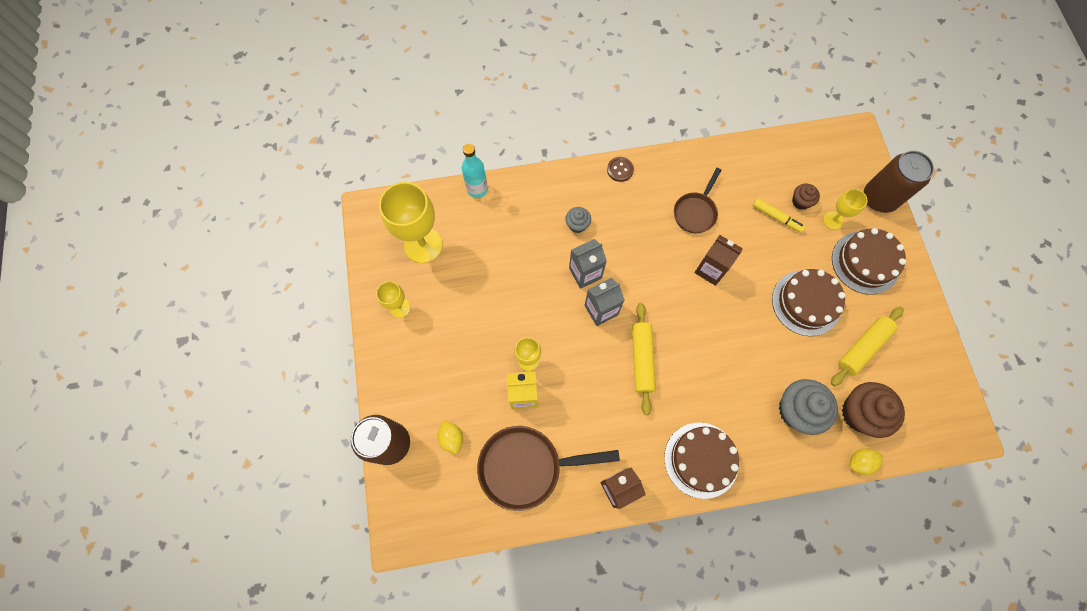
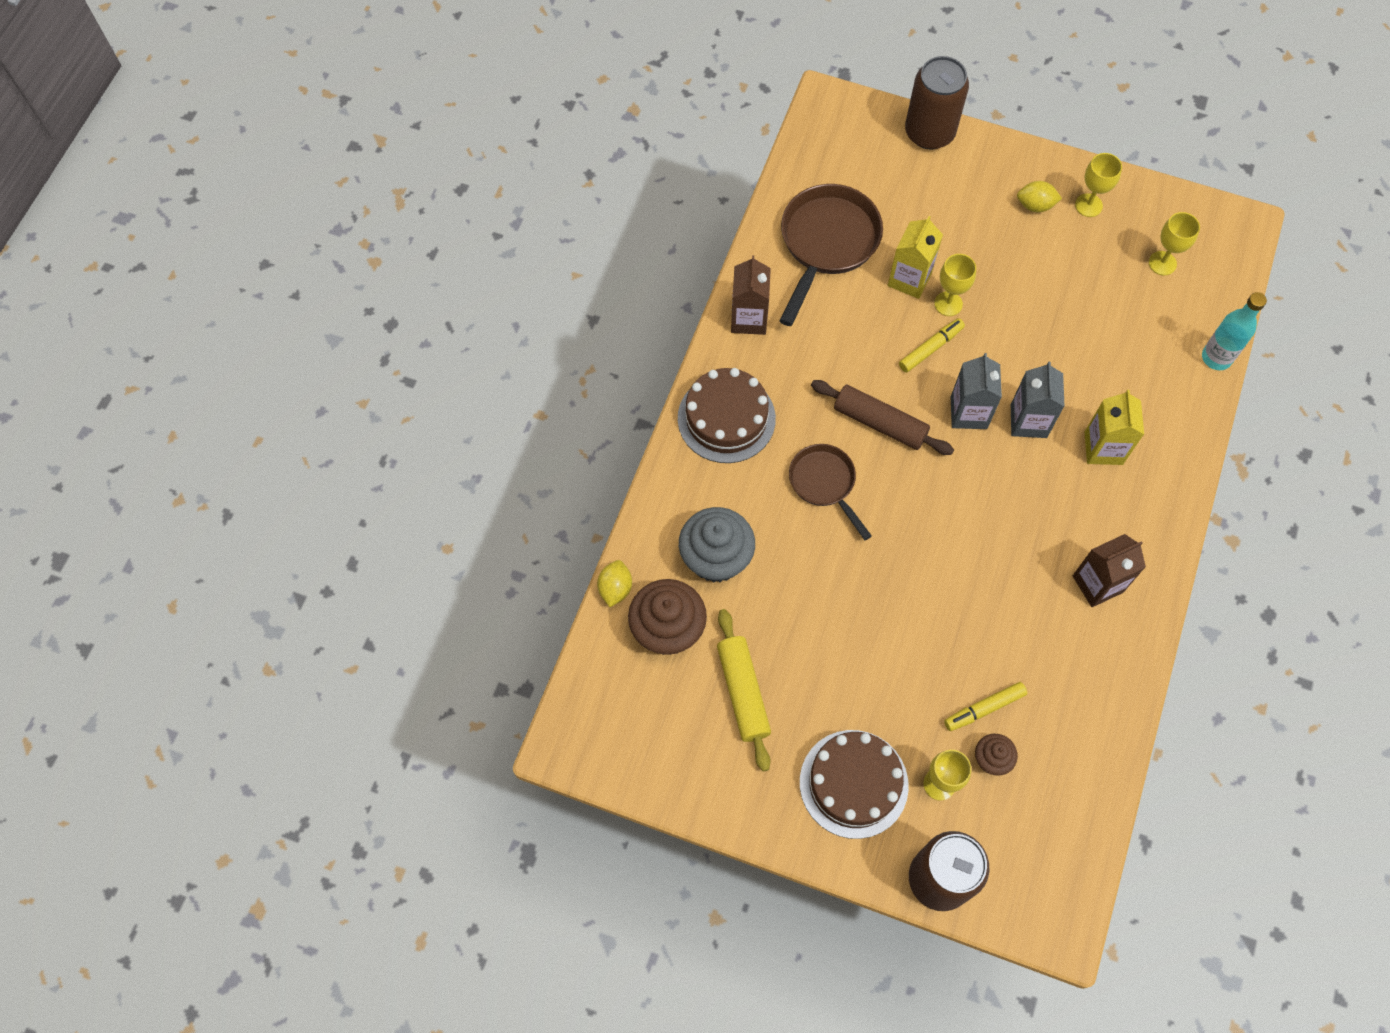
camera: 120 degrees right, 5 degrees down
(423, 245) = (1162, 263): yellow goblet -> yellow goblet, size x0.52
(452, 438) = (901, 189): yellow lemon -> yellow lemon (1035, 205)
(569, 355) = (930, 348): none -> yellow marker
(577, 225) = (1103, 448): grey cupcake -> yellow carton
(620, 170) = (1163, 546): brown button -> none
(642, 359) = (880, 423): yellow rolling pin -> brown rolling pin
(695, 212) = (1047, 605): brown pan -> brown pan (824, 483)
(710, 270) = (953, 572): brown carton -> brown carton (1097, 584)
(806, 303) = (841, 663): brown cake -> none

